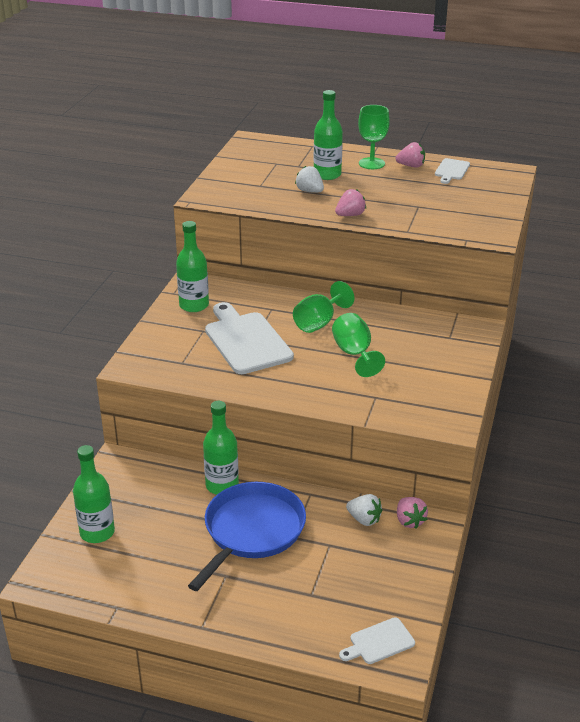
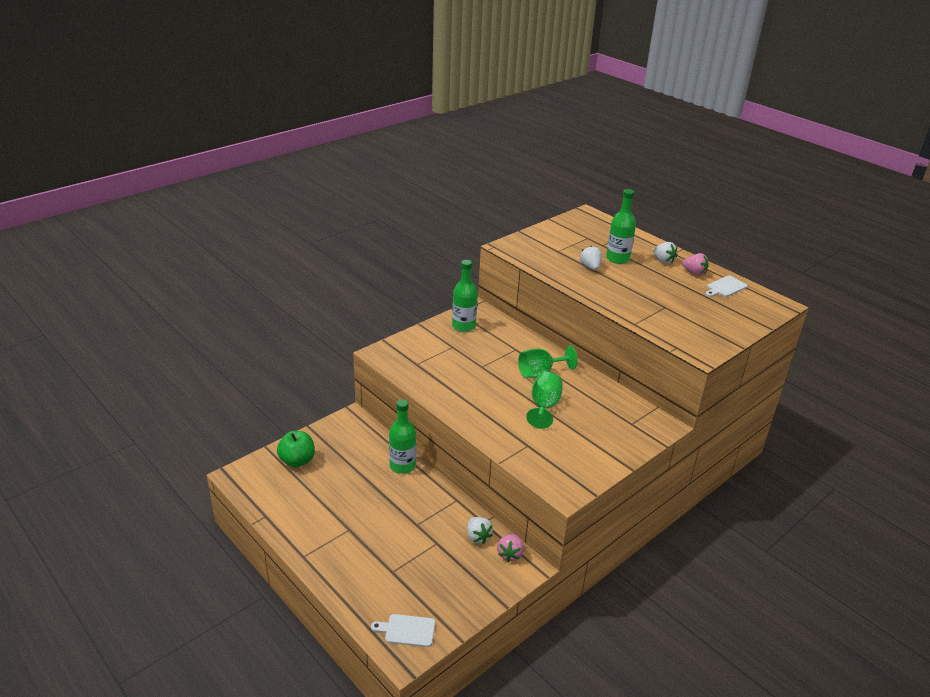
camera: 30 degrees right, 0 degrees up
(97, 532) = (297, 461): green bottle -> green apple
(246, 341) = (475, 365): white cutting board -> none
(252, 531) = (393, 507): blue pan -> none
(350, 215) = (602, 296): pink strawberry -> none
(371, 163) = (663, 261): green goblet -> white strawberry

